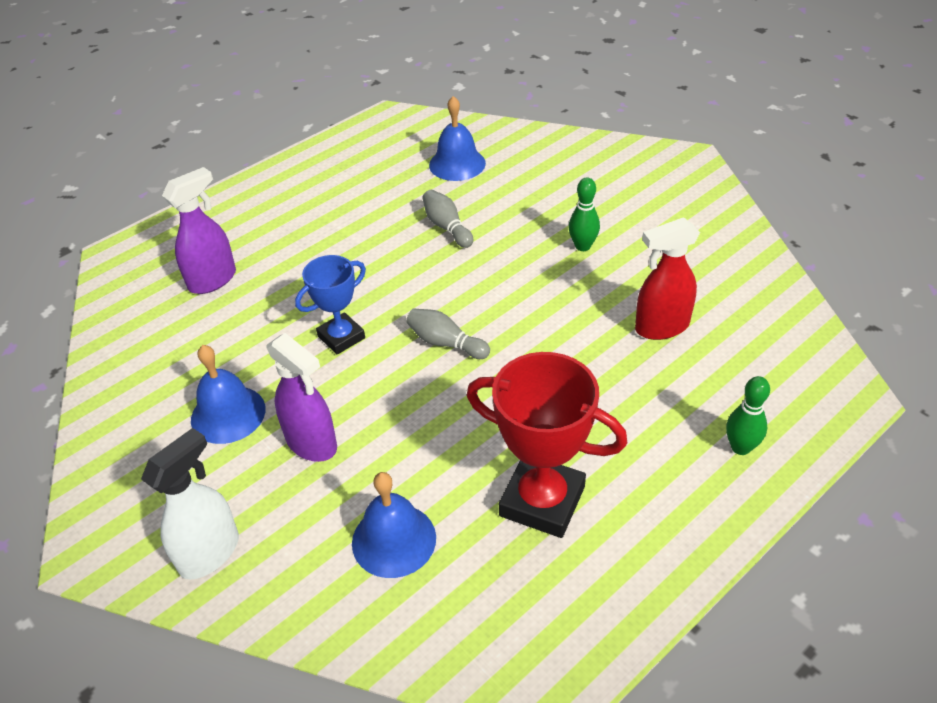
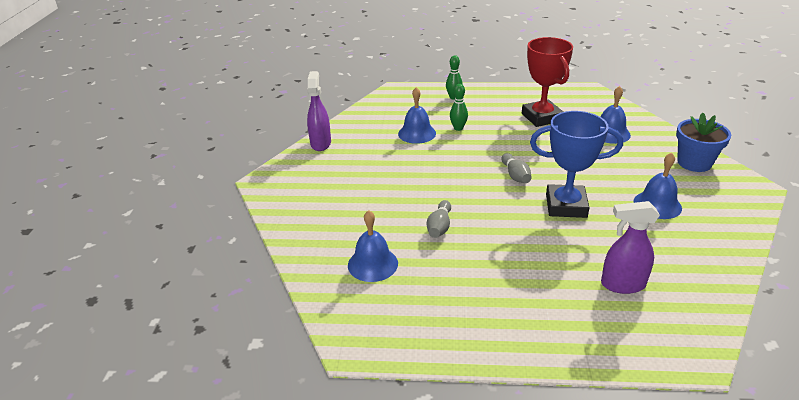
camera: 135 degrees left, 10 degrees down
(210, 553) = (694, 163): white spray bottle -> blue flower pot
(312, 443) = (620, 173): purple spray bottle -> purple spray bottle (320, 143)
(341, 337) = (566, 206): blue trophy -> blue trophy, size x1.62
(583, 246) = (390, 176): green bowling pin -> green bowling pin (458, 128)
(661, 327) = (417, 133): red spray bottle -> blue bell

